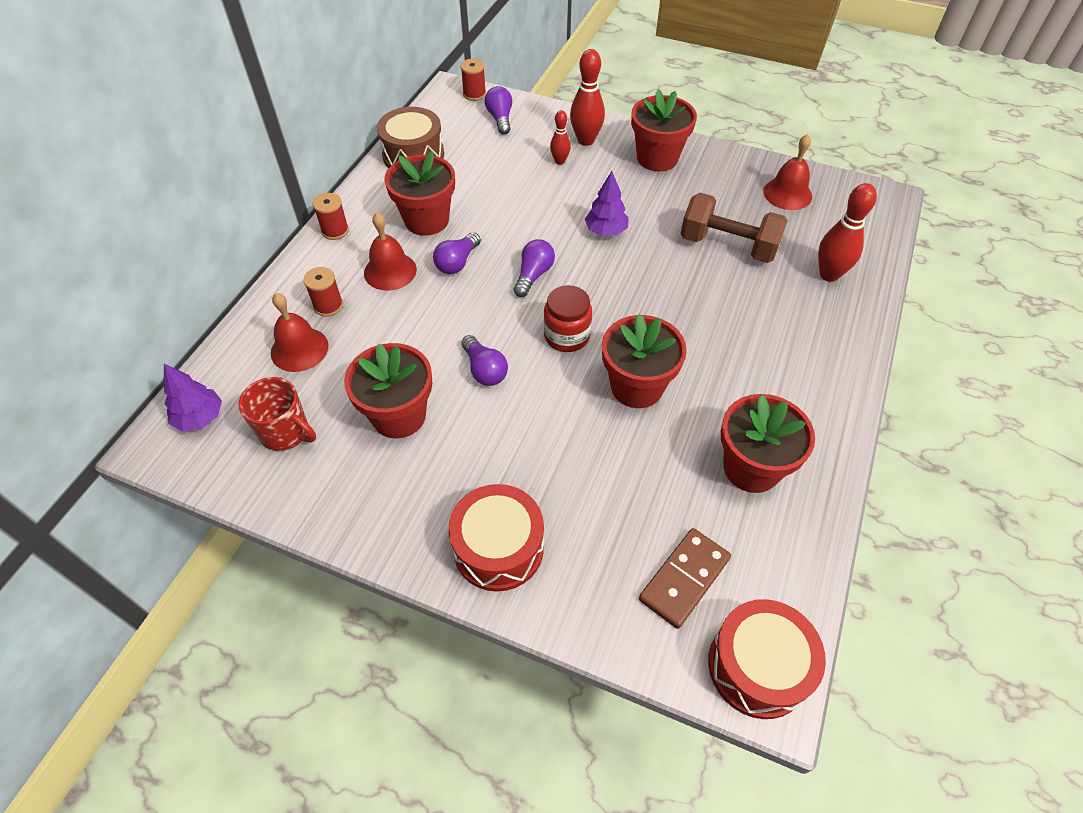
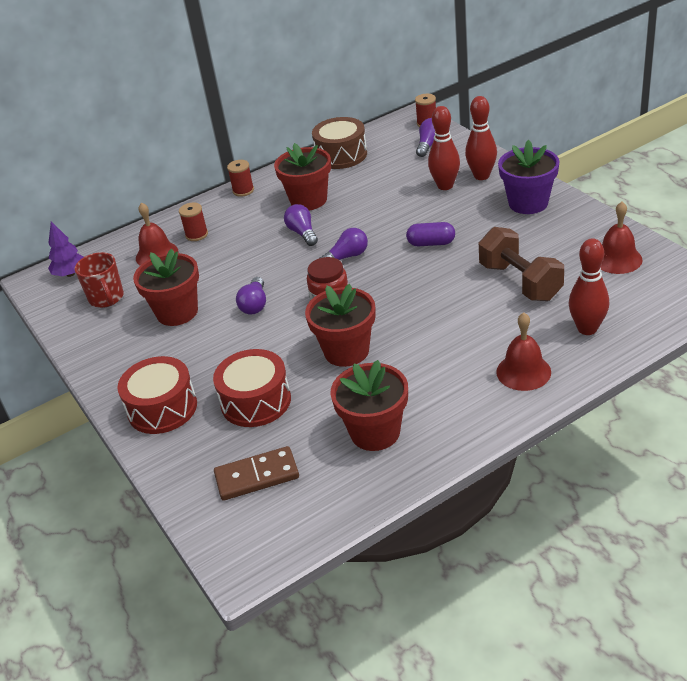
camera: 40 degrees right, 15 degrees down
(390, 271) = (254, 225): red bell -> red bell (523, 372)
(457, 262) = (302, 233): purple light bulb -> purple light bulb turned 90 degrees clockwise
(560, 161) = (445, 186): red bowling pin -> red bowling pin, size x1.71
(606, 231) = (431, 243): purple tree -> purple capsule
(657, 158) = (528, 203): red flower pot -> purple flower pot
(758, 666) = (251, 546): red drum -> red drum (256, 401)

